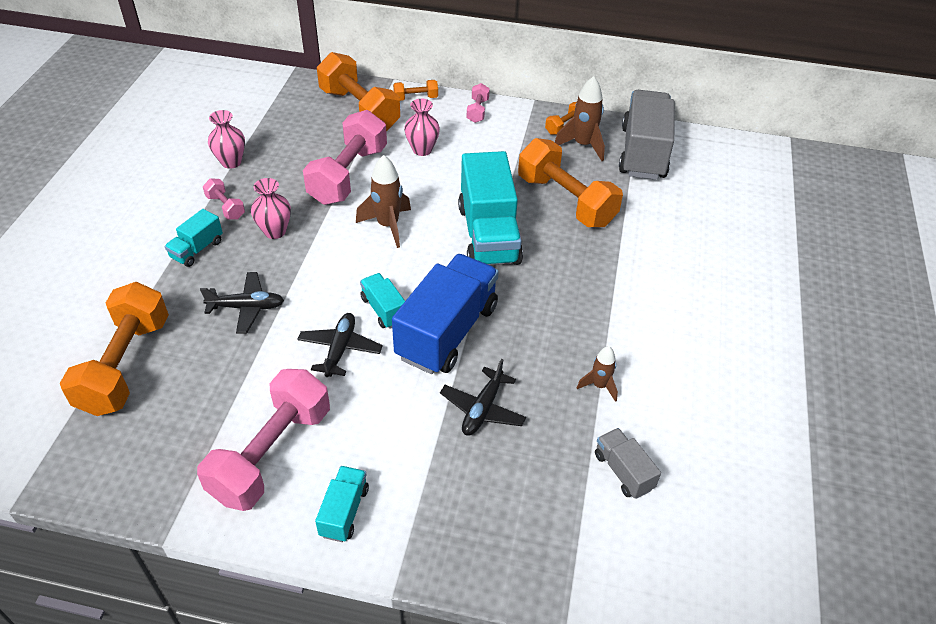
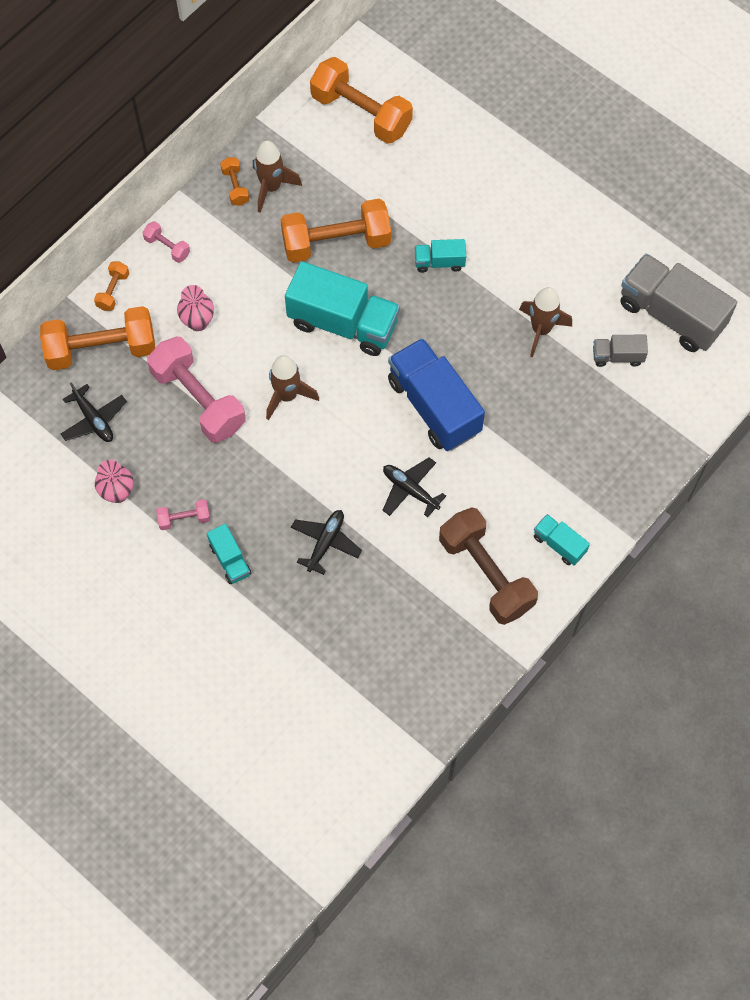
camera: 60 degrees left, 20 degrees up
(125, 365) = (342, 652): orange dumbbell -> orange dumbbell (361, 113)
(271, 454) = (486, 574): pink dumbbell -> brown dumbbell
(275, 231) = (242, 489): pink vase -> none
(384, 310) = (385, 441): turquoise truck -> turquoise truck (439, 262)
(482, 409) = (520, 417): black plane -> black plane (94, 419)
(599, 386) = (541, 330): brown rocket -> brown rocket, size x1.66
(643, 153) = (310, 146): grey truck -> grey truck (671, 315)

